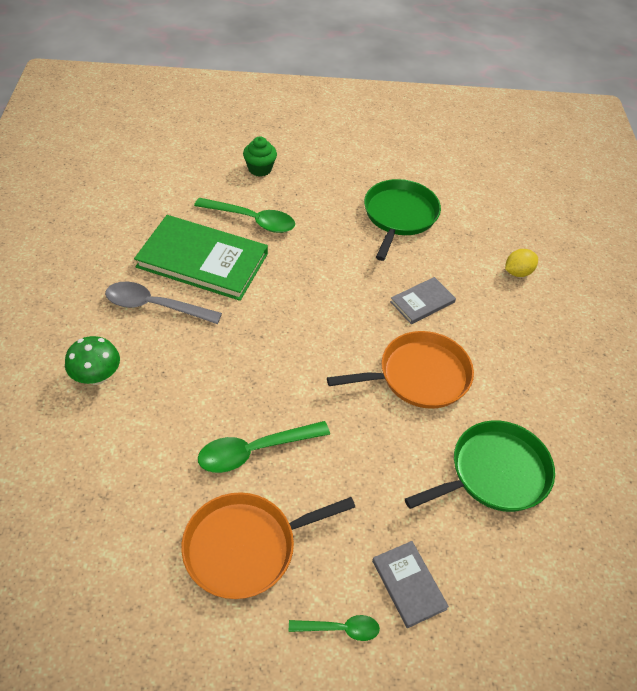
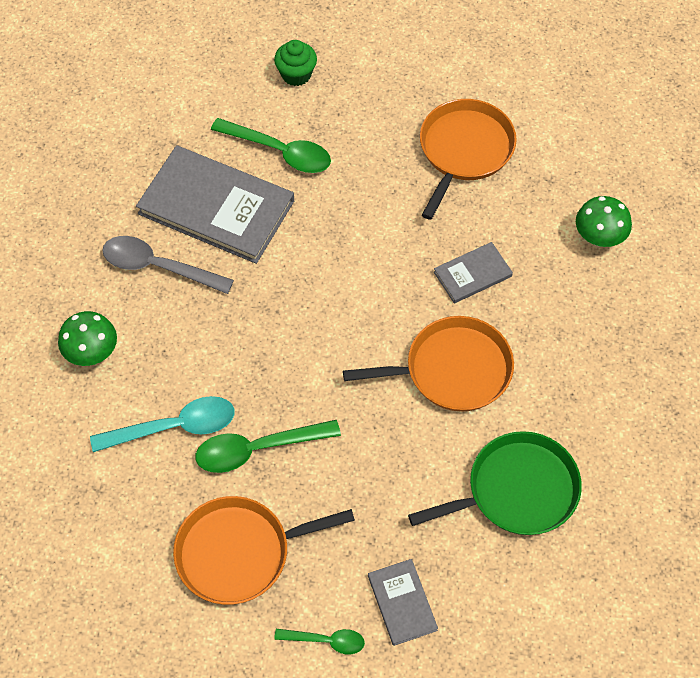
camera: 10 degrees right, 10 degrees up
(175, 436) = (174, 427): none -> turquoise spoon
(202, 260) = (216, 207): green book -> grey book
(399, 216) = (464, 150): green pan -> orange pan
(517, 272) = (599, 237): yellow lemon -> green mushroom

